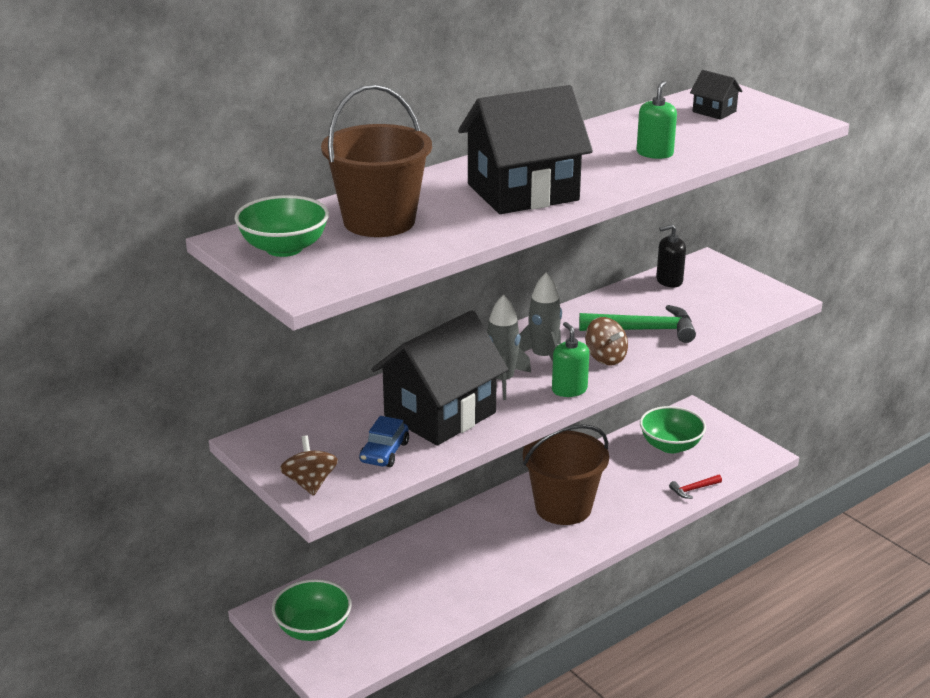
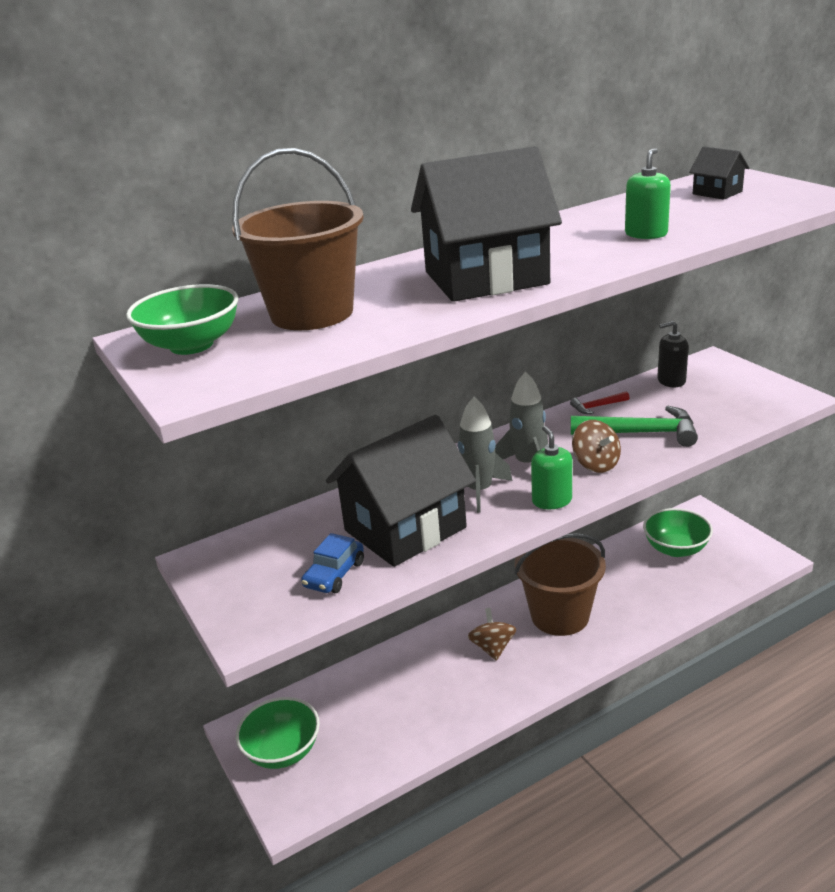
camera: 10 degrees right, 0 degrees up
(310, 483) = (243, 612): brown spinning top -> brown spinning top (492, 648)
(693, 489) = (699, 598): red hammer -> red hammer (597, 407)

